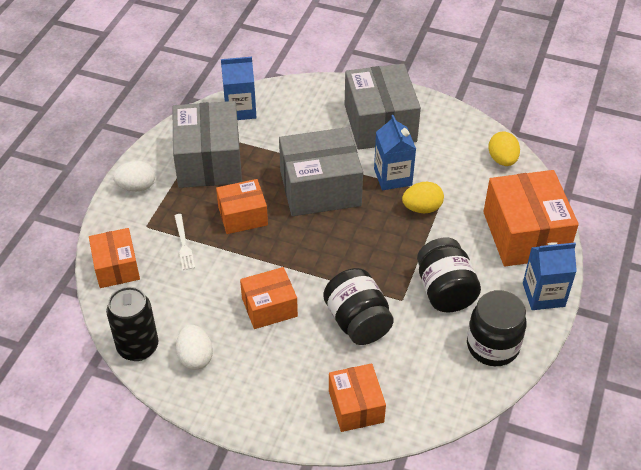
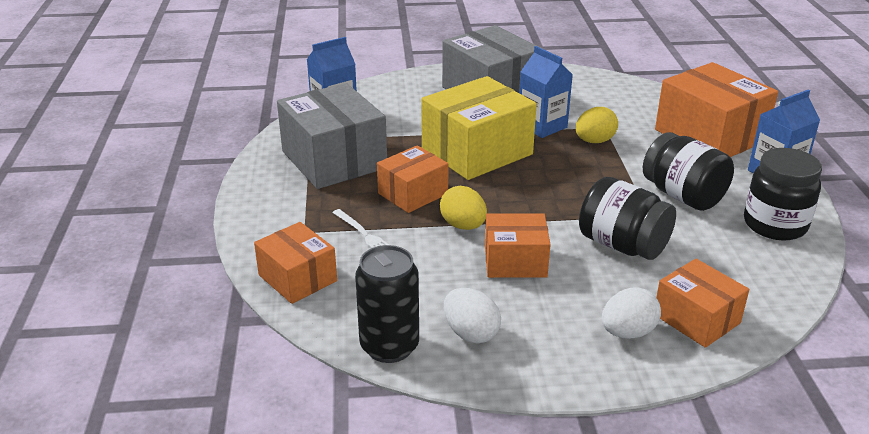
camera: 25 degrees left, 15 degrees down
(136, 187) = (264, 201): white egg -> white egg (627, 332)
(269, 307) = (515, 261): orange box -> orange box turned 45 degrees clockwise
(320, 188) = (477, 151): grey box -> yellow box
(502, 160) = (632, 91): yellow egg -> yellow egg (463, 226)

